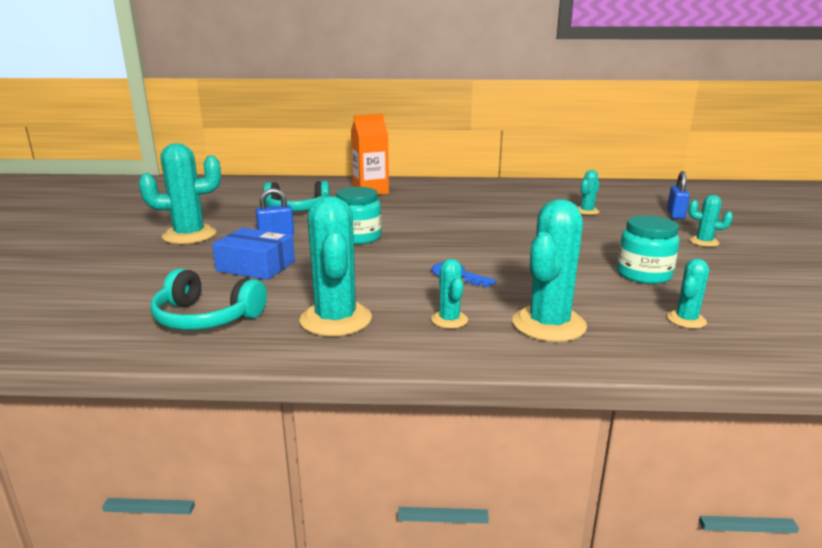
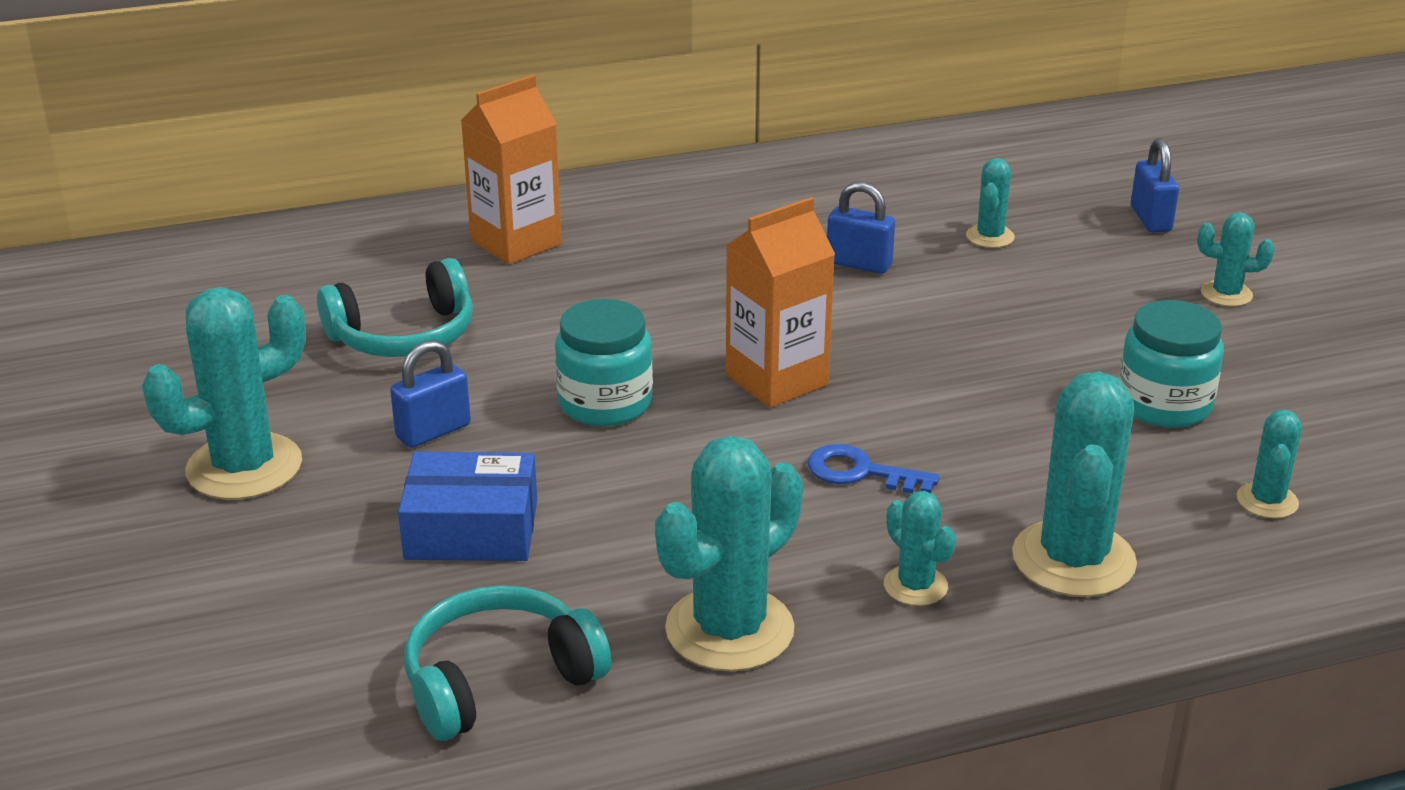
camera: 20 degrees left, 10 degrees up
(206, 318) = (499, 680): turquoise headphones -> turquoise headphones turned 150 degrees clockwise
(336, 319) = (729, 630): turquoise cactus -> turquoise cactus turned 75 degrees clockwise
(444, 240) = (776, 380): none -> orange carton
(515, 212) = (859, 264): none -> blue padlock

